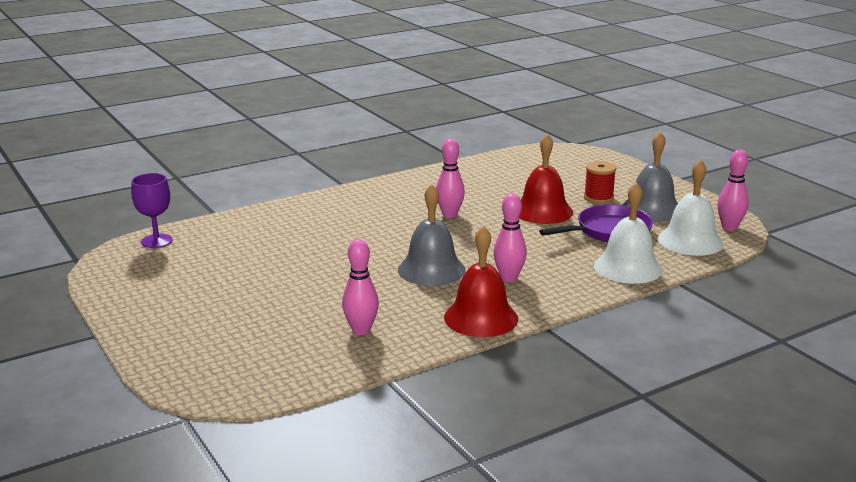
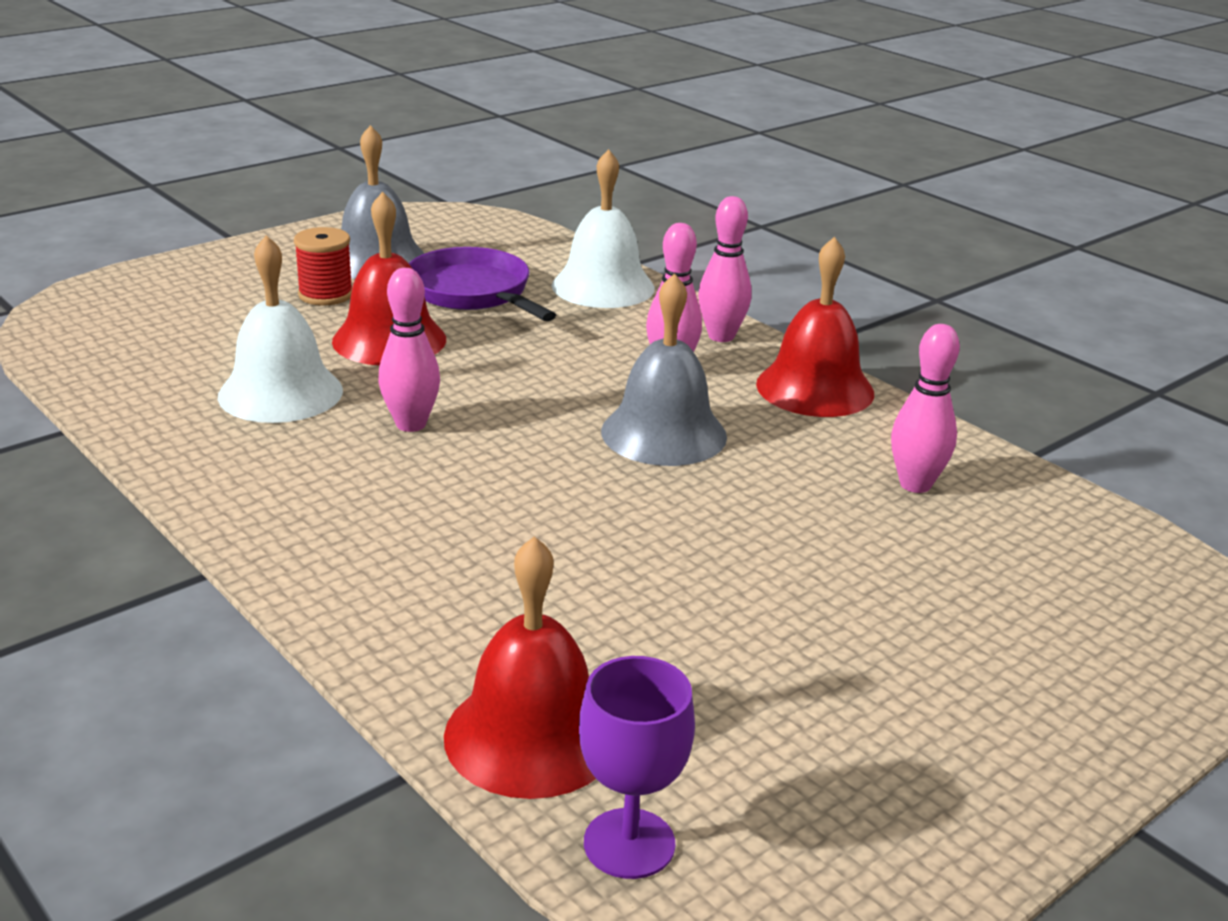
camera: 100 degrees left, 5 degrees up
(218, 229) = (531, 736): none -> red bell
(690, 241) = (500, 244): white bell -> white bell (280, 393)
(729, 227) = (446, 219): pink bowling pin -> pink bowling pin (721, 336)

